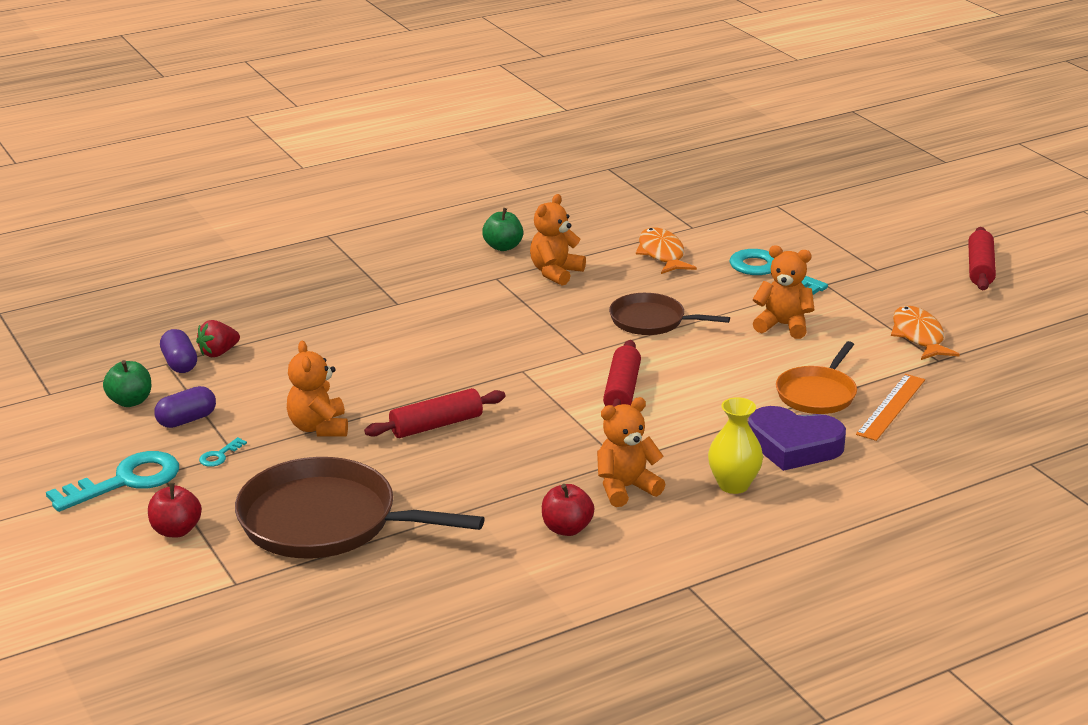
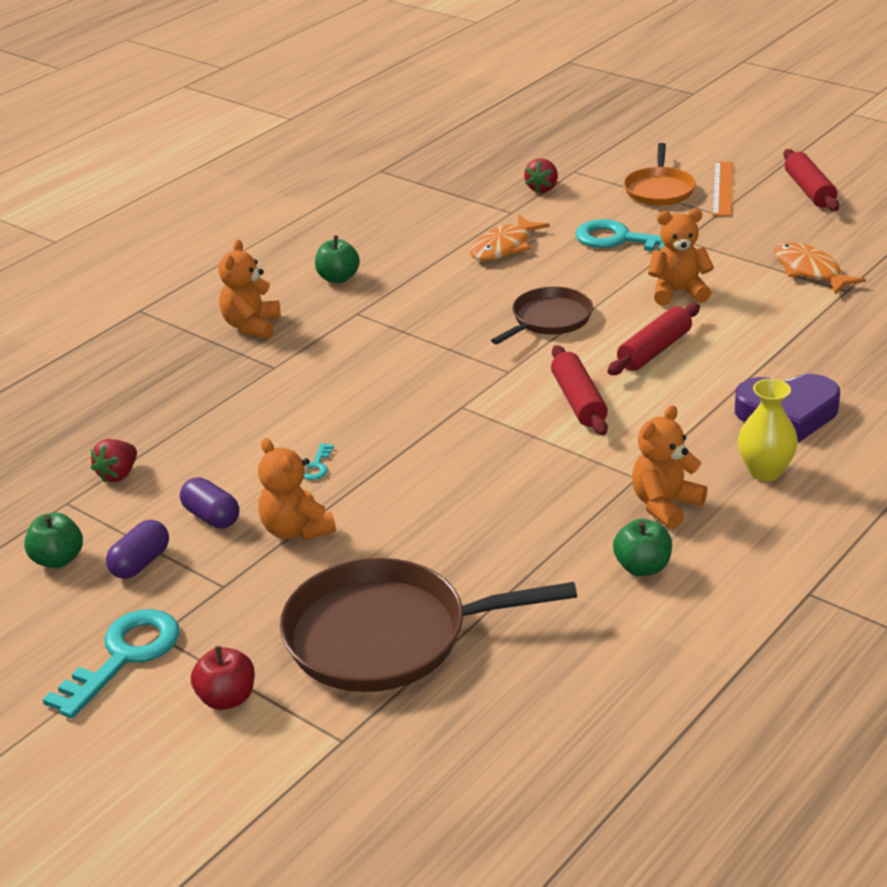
camera: 20 degrees left, 5 degrees up
(180, 363) = (83, 499): purple capsule -> purple capsule (211, 517)
(219, 455) = (209, 594): turquoise key -> turquoise key (317, 466)
(436, 425) = (420, 491): red rolling pin -> red rolling pin (654, 350)
(555, 273) = (413, 292): orange teddy bear -> orange teddy bear (251, 326)
(567, 528) = (642, 567): red apple -> green apple
(651, 321) = (549, 319): brown pan -> brown pan turned 135 degrees clockwise
(662, 254) = (504, 247): orange fish -> orange fish turned 105 degrees counterclockwise
(736, 213) = (542, 188): none -> red strawberry
(817, 394) = (766, 354): orange pan -> orange pan (659, 190)
(891, 407) = (843, 349): orange ruler -> orange ruler (722, 188)

